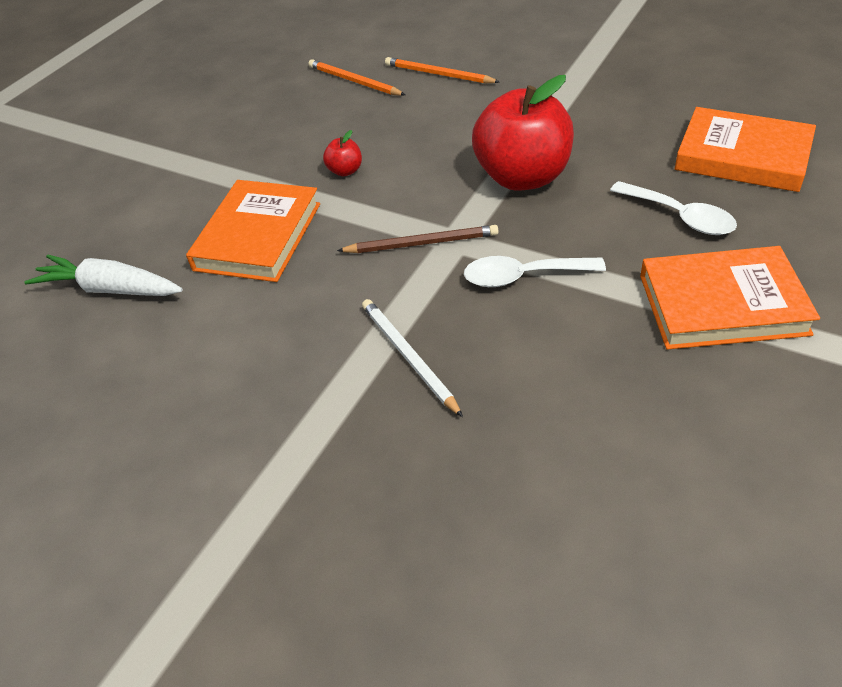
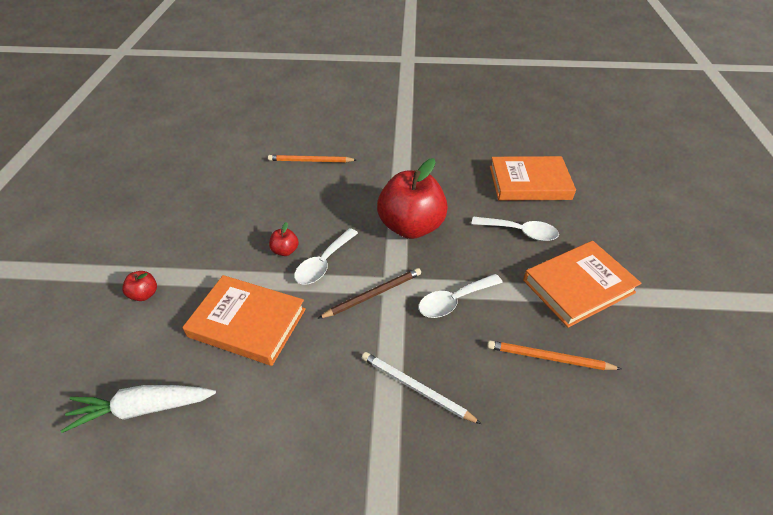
camera: 30 degrees left, 0 degrees up
(169, 182) = (144, 294): none -> red apple
(258, 236) = (247, 322): orange book -> orange book turned 60 degrees counterclockwise
(354, 81) = (251, 177): orange pencil -> orange pencil (548, 358)
(382, 195) = (323, 263): none -> white spoon

